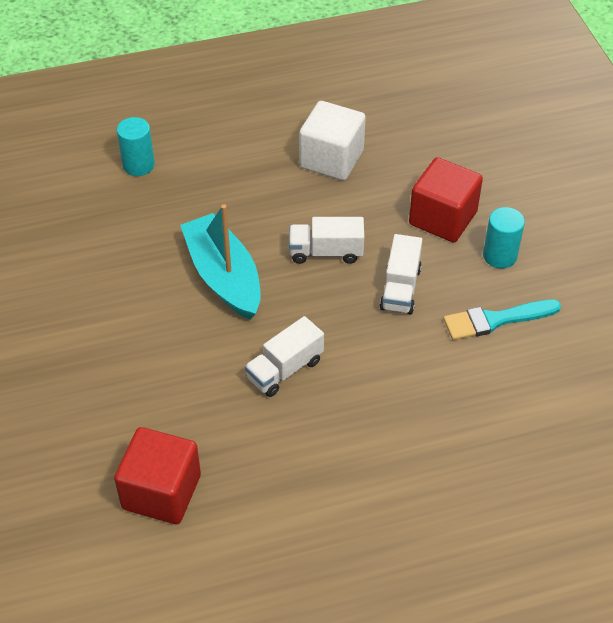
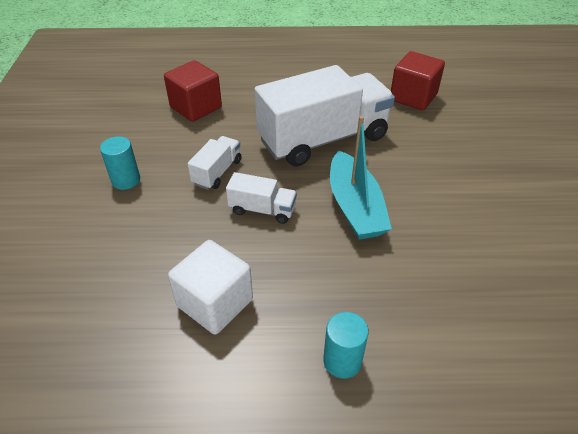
camera: 165 degrees left, 5 degrees down
(138, 165) = (431, 344): turquoise cylinder -> turquoise cylinder (342, 361)
(285, 369) = (323, 139): white truck -> white truck, size x2.25
(443, 218) = (147, 218): red cube -> red cube (196, 107)
(495, 320) = (163, 141): turquoise brush -> none

